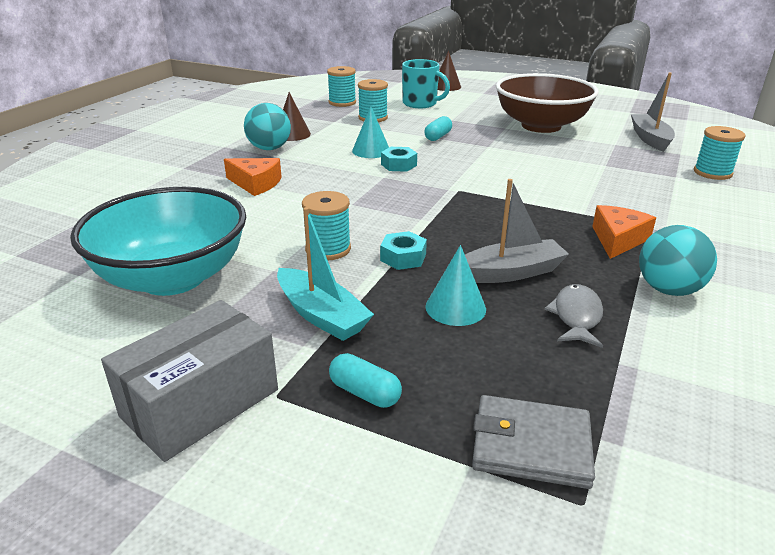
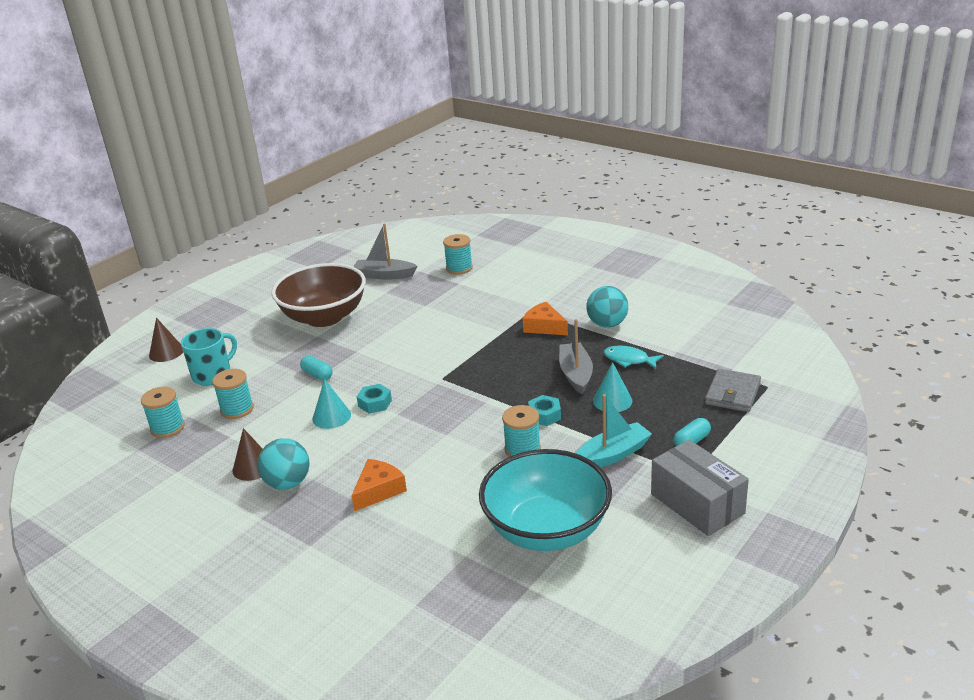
camera: 75 degrees left, 0 degrees up
(576, 316) = (629, 360): grey fish -> turquoise fish

